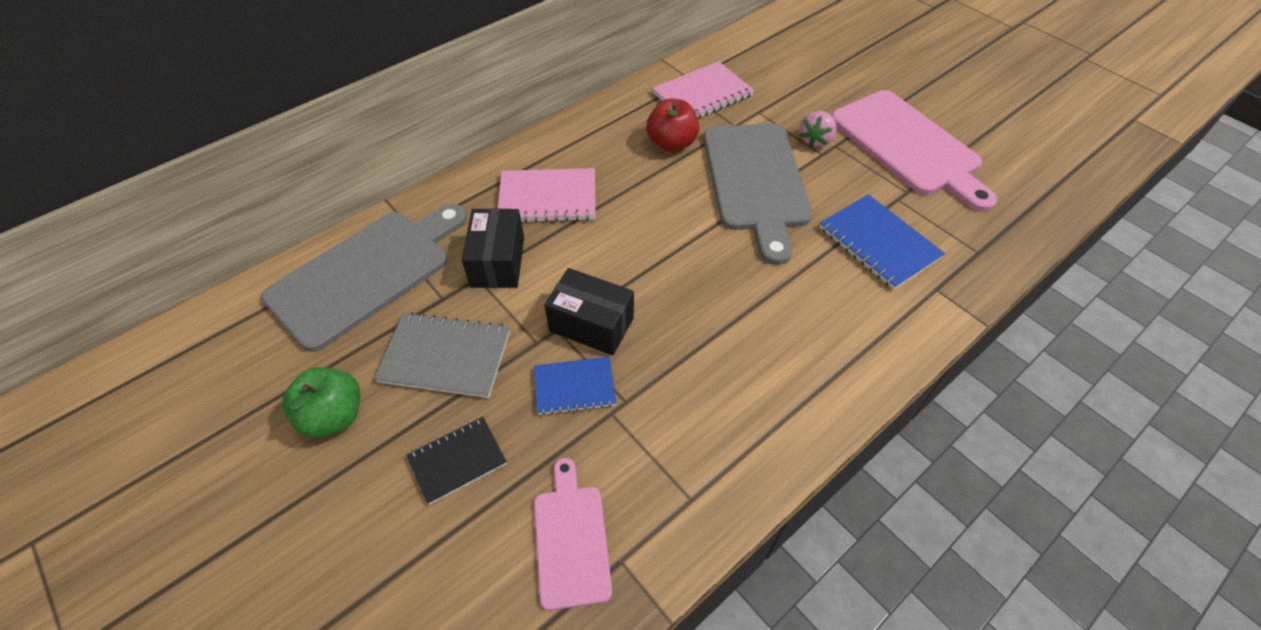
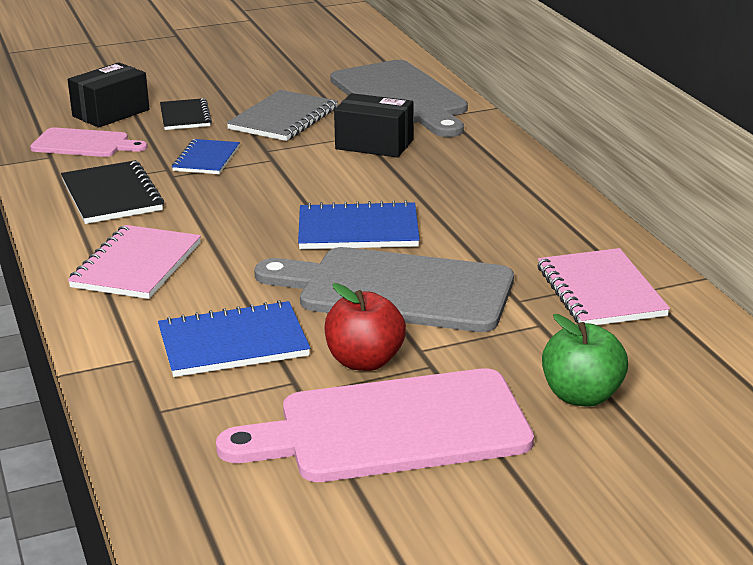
camera: 110 degrees right, 25 degrees down
(334, 416) = (263, 84): green apple -> green apple (582, 396)
(548, 198) = (449, 173): pink notebook -> pink notebook (136, 265)
(591, 324) = (264, 173): black box -> black box (111, 113)
(671, 143) = (502, 251): red apple -> red apple (364, 361)
(676, 225) = (358, 230): none -> blue notebook
(693, 436) = (112, 195): none -> black notebook
(815, 140) = (451, 352): pink strawberry -> none

